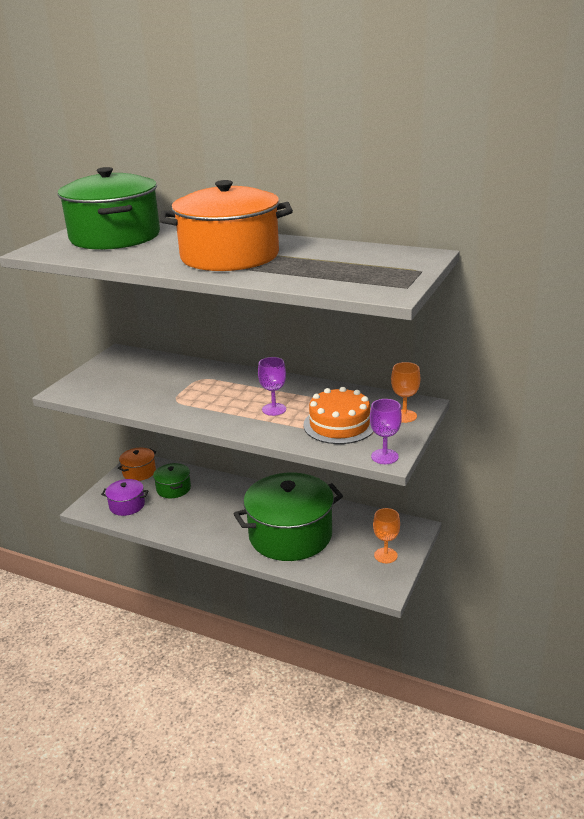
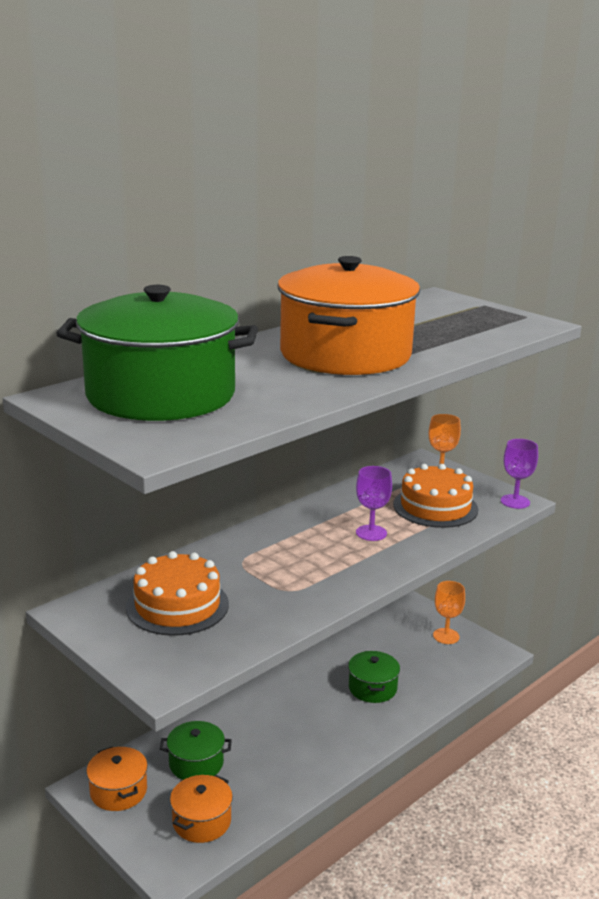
camera: 70 degrees left, 5 degrees down
(127, 505) = (202, 821): purple pot -> orange pot
(139, 375) = (177, 605): none -> orange cake
(290, 535) = (372, 688): green pot -> green pot, size x0.45

